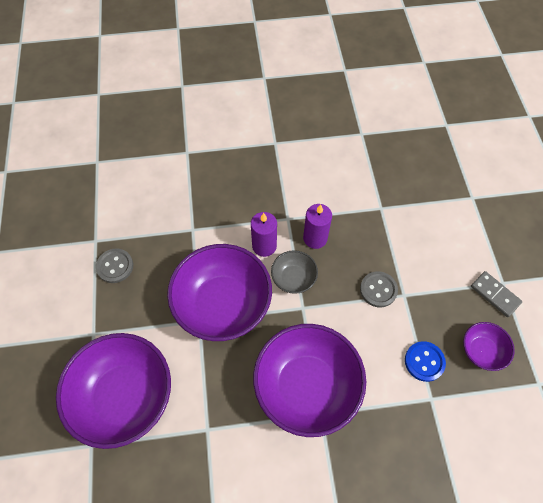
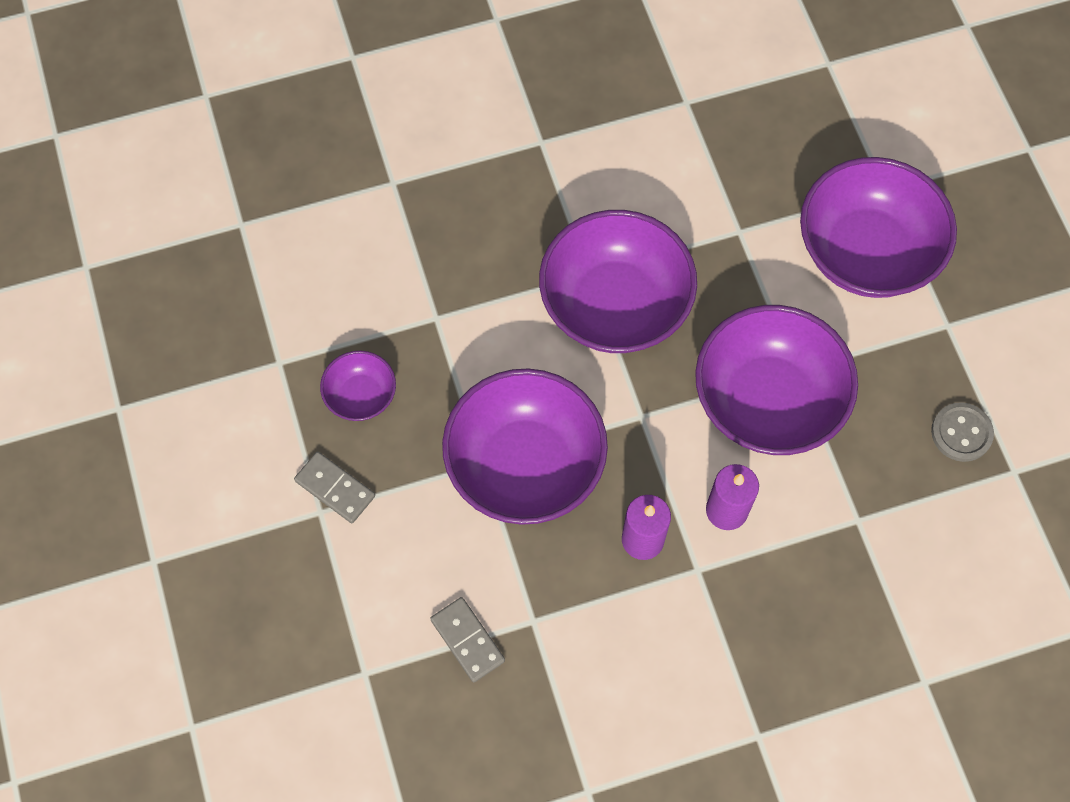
camera: 170 degrees right, 5 degrees up
(293, 278) = (665, 461): grey bowl -> none
(378, 290) = (525, 465): grey button -> purple bowl
(417, 204) = (467, 640): none -> grey domino
(424, 361) = (447, 366): blue button -> none

